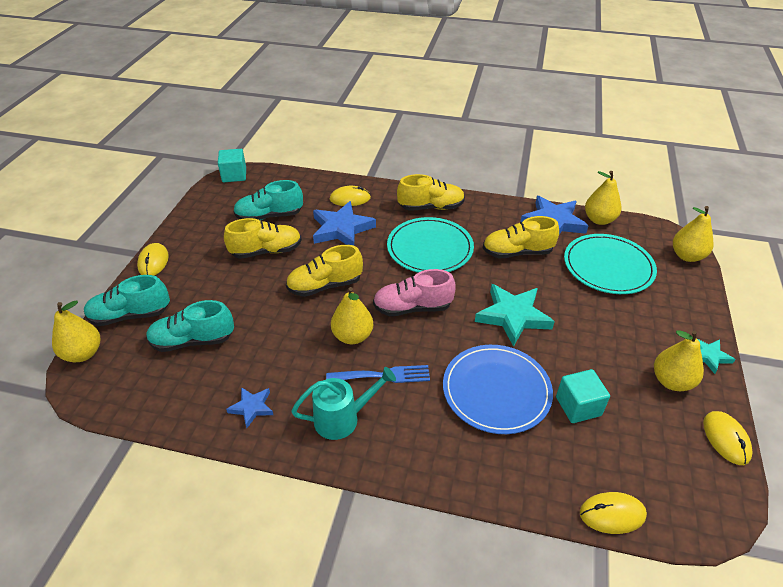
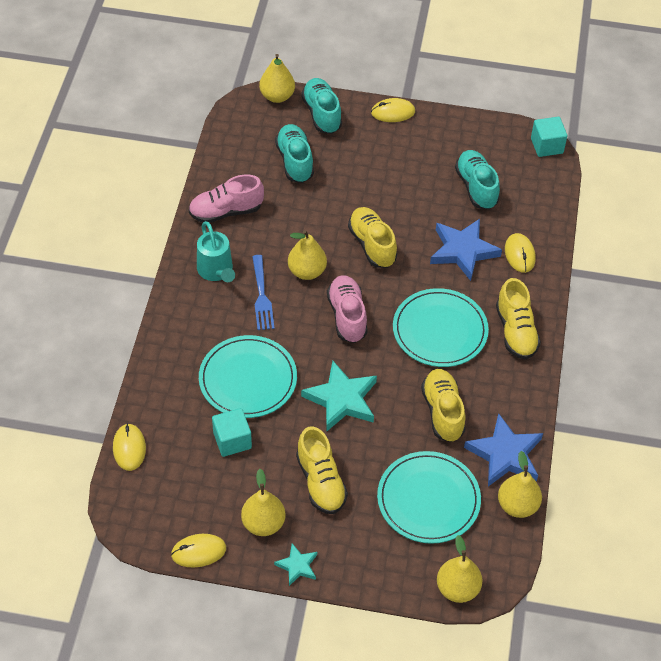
camera: 85 degrees right, 10 degrees up
(252, 407) = (226, 212): blue star -> pink shoe
(266, 251) = (418, 193): yellow shoe -> yellow shoe (321, 482)
(496, 390) = (248, 379): blue plate -> turquoise plate

